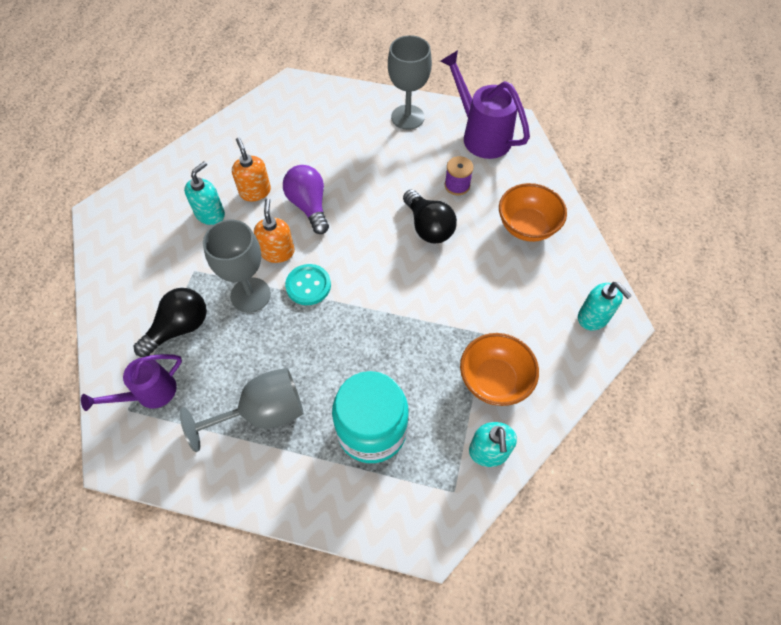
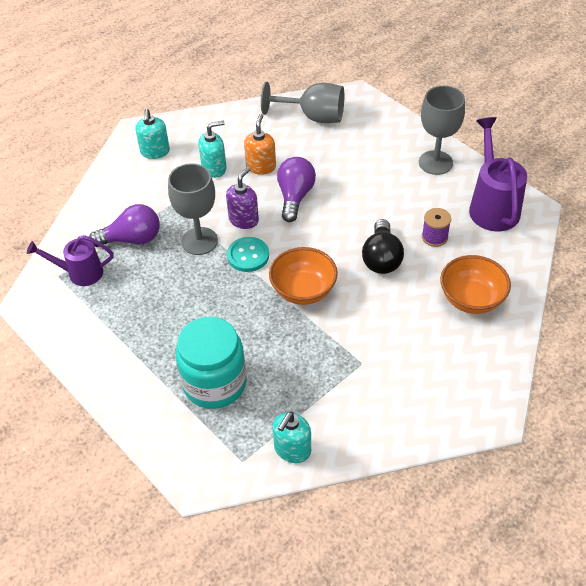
camera: 35 degrees right, 10 degrees down
(179, 328) = (132, 239): black light bulb -> purple light bulb
(262, 413) = (145, 328): grey goblet -> grey goblet (313, 117)
(278, 252) = (244, 220): orange soap dispenser -> purple soap dispenser
(494, 380) = (341, 401): orange bowl -> orange bowl (303, 290)
(593, 317) = (470, 401): turquoise soap dispenser -> turquoise soap dispenser (155, 152)

